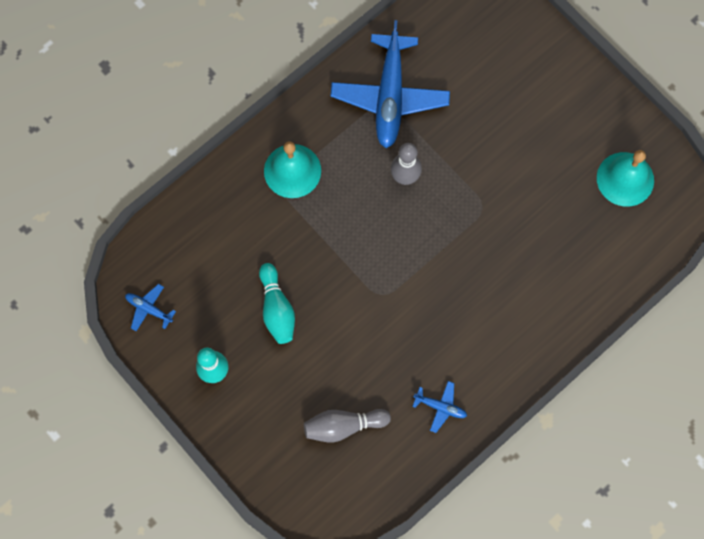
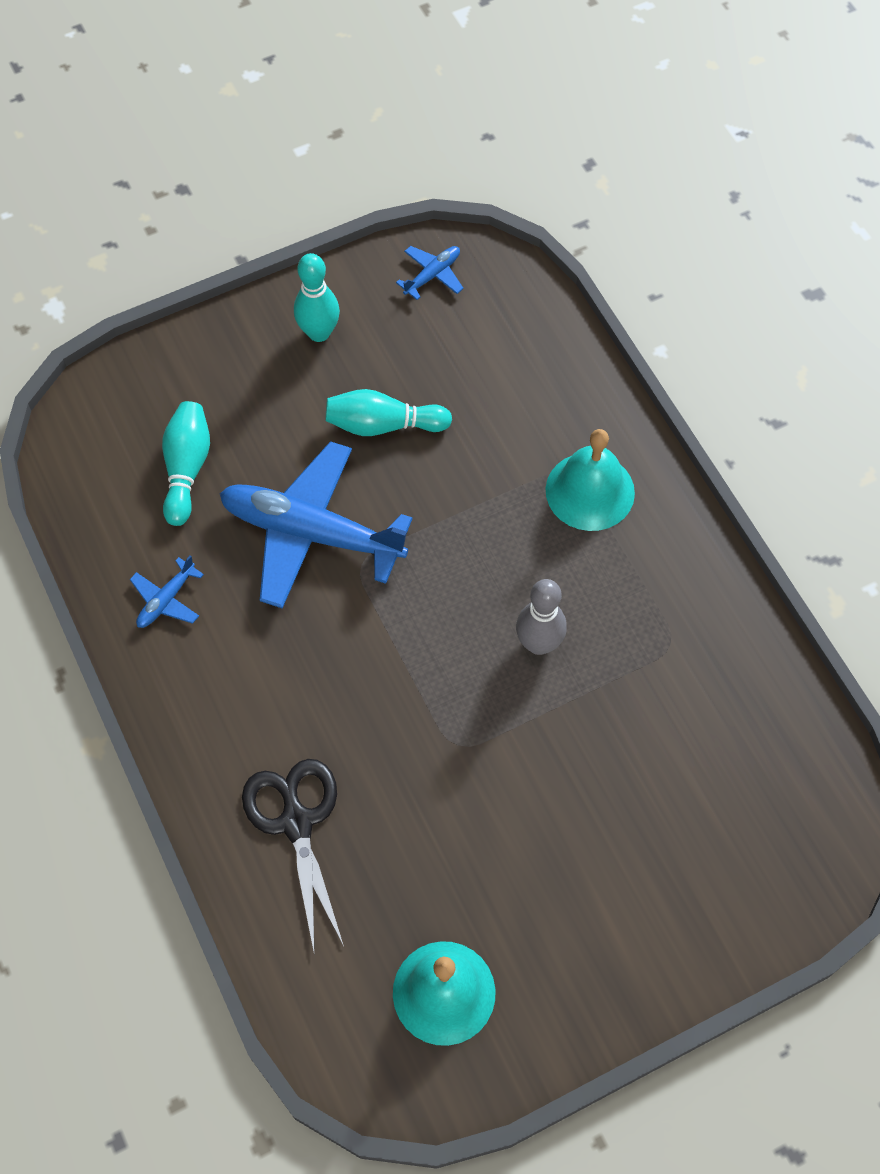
camera: 105 degrees right, 10 degrees down
(343, 426) = (187, 469): grey bowling pin -> turquoise bowling pin
(390, 96) = (681, 656): blue plane -> blue plane (311, 533)
(557, 284) = (297, 823): none -> black scissors

